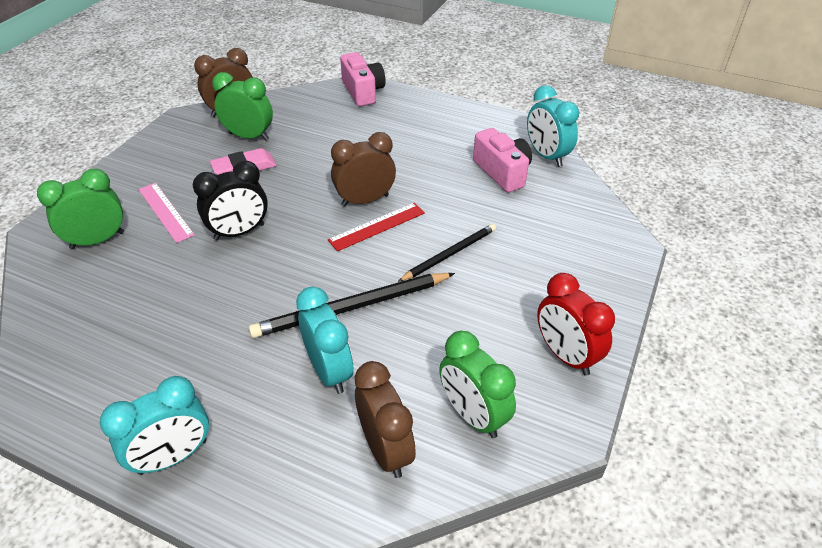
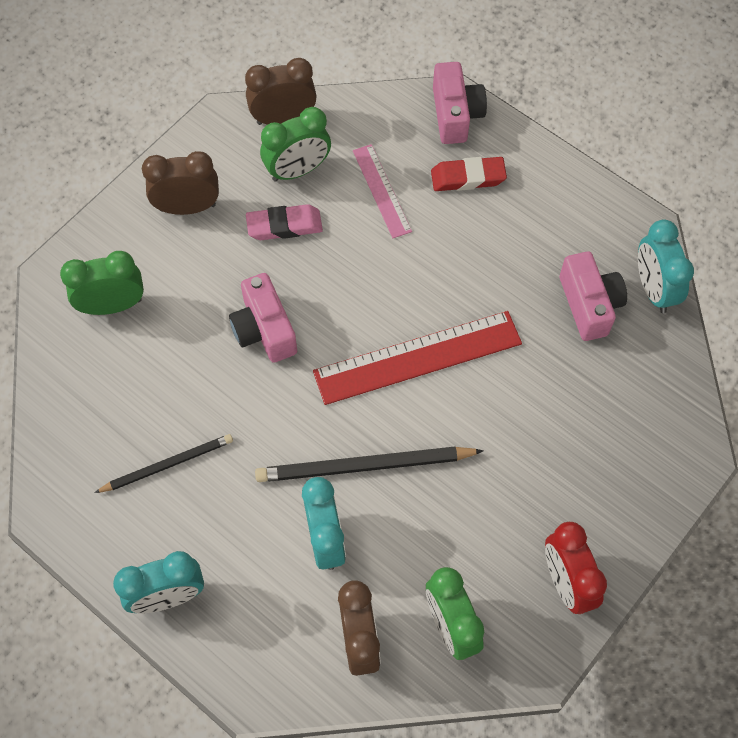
camera: 15 degrees right, 20 degrees up
(165, 211) = (187, 278): pink ruler -> pink ruler (381, 190)
(239, 232) = (264, 330): black clock -> pink camera
(249, 136) = (298, 170): green clock -> green clock turned 120 degrees clockwise
(365, 200) = (413, 313): brown clock -> brown clock (187, 207)
(377, 226) = (417, 357): red ruler -> red ruler, size x1.76
(383, 120) = (468, 177): none -> red eraser
(450, 254) = (488, 418): black pencil -> black pencil (168, 464)

